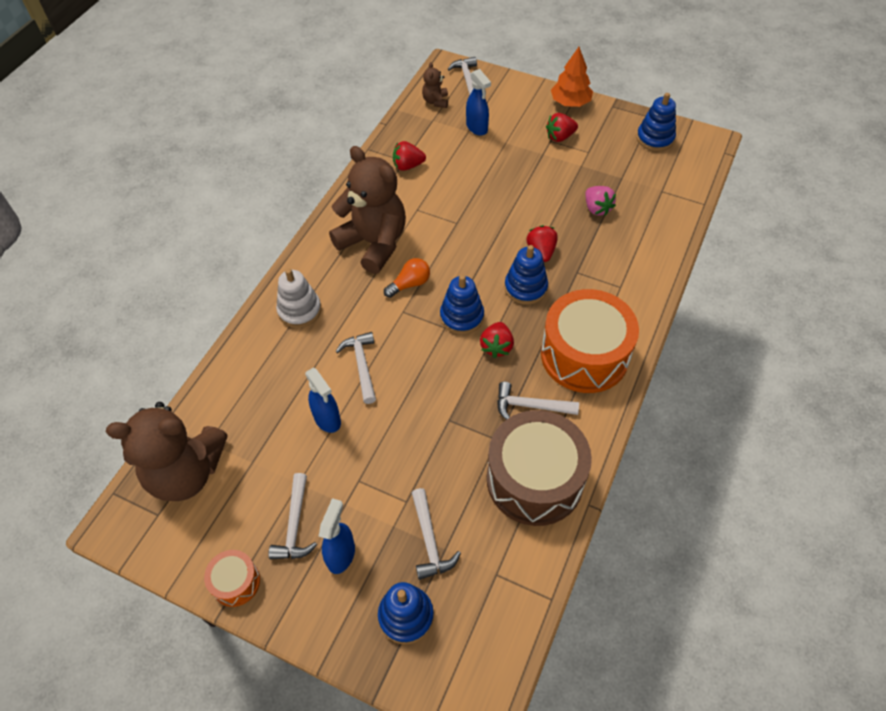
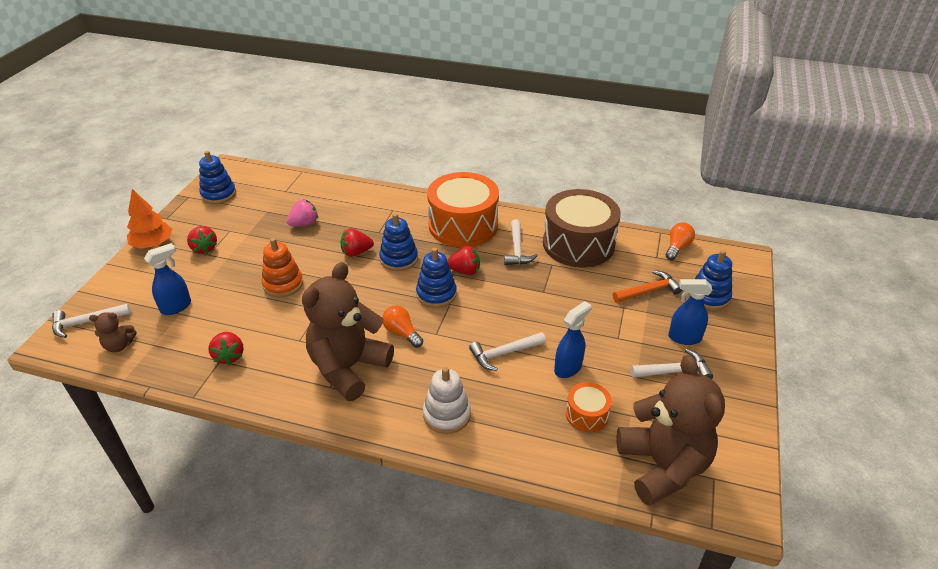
camera: 100 degrees left, 15 degrees down
(236, 582) = (740, 400): orange drum -> orange drum (587, 414)
(430, 540) = (649, 291): white hammer -> orange hammer
(497, 195) = (283, 284): none -> orange stacking toy
(513, 611) = (677, 247): none -> orange light bulb

